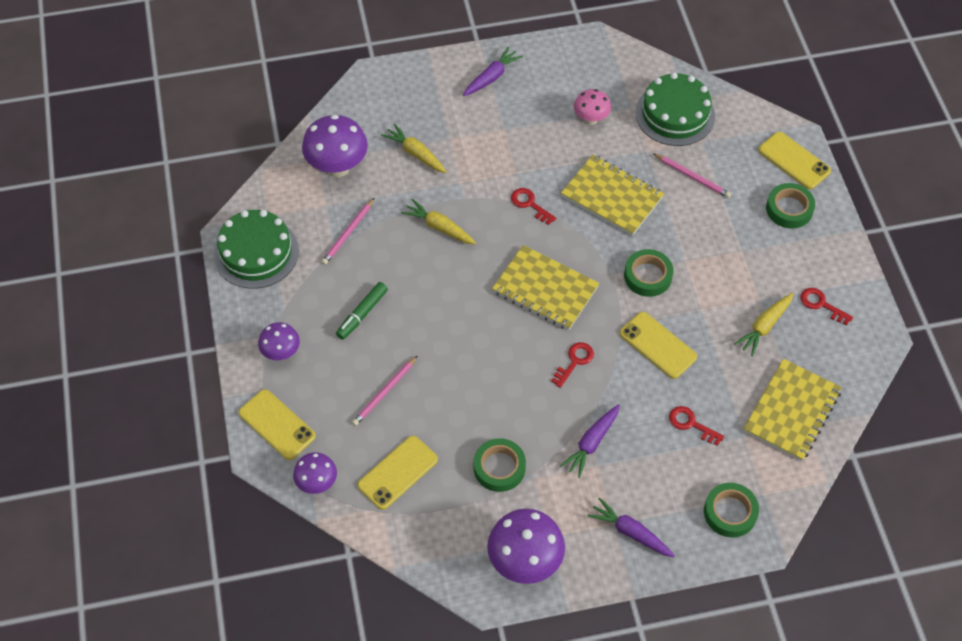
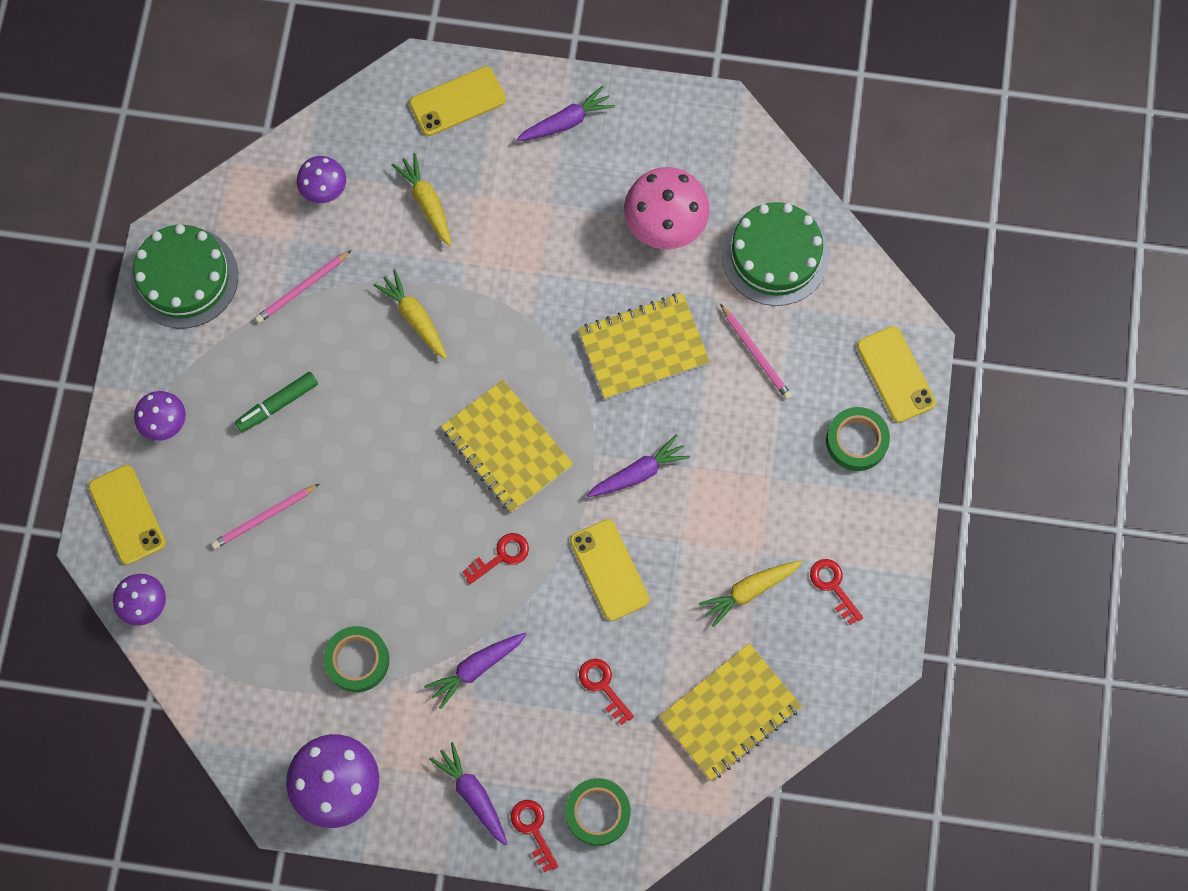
camera: 20 degrees right, 15 degrees up
(337, 167) = (324, 191): purple mushroom -> purple mushroom, size x0.59
(398, 473) = (240, 625): yellow phone -> yellow phone (457, 102)
(530, 204) = (537, 323): red key -> red key (533, 829)
(591, 119) = (665, 226): pink mushroom -> pink mushroom, size x1.70
(612, 196) = (643, 347): yellow notebook -> yellow notebook turned 75 degrees counterclockwise
(648, 276) = (638, 473): green tape -> purple carrot

